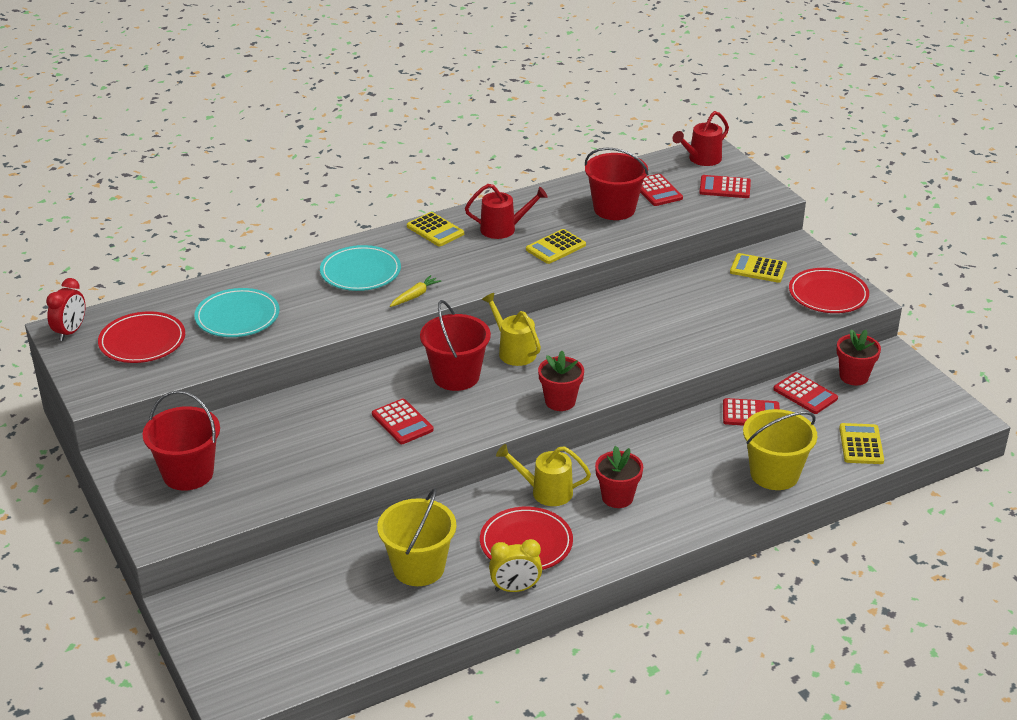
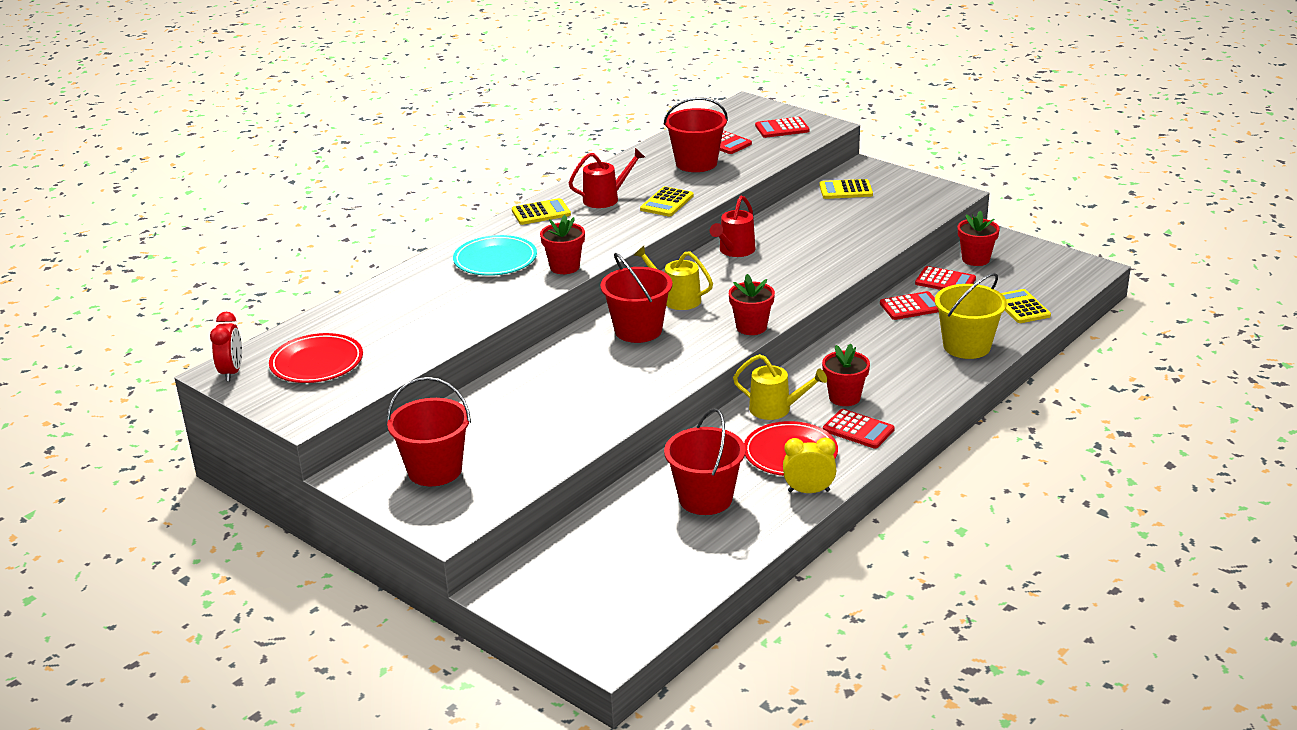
camera: 20 degrees left, 5 degrees down
(237, 317) = (400, 321): turquoise plate -> none
(402, 422) = (616, 378): red calculator -> red calculator (858, 430)
(415, 296) = (564, 267): yellow carrot -> red flower pot
(418, 568) = (705, 498): yellow bucket -> red bucket
(435, 230) = (541, 213): yellow calculator -> yellow calculator turned 45 degrees counterclockwise
(515, 588) = (808, 491): yellow clock -> yellow clock turned 150 degrees counterclockwise
(545, 491) = (776, 409): yellow watering can -> yellow watering can turned 150 degrees counterclockwise
(701, 159) = (743, 112): red watering can -> red watering can (734, 251)
(828, 294) = (921, 196): red plate -> none

